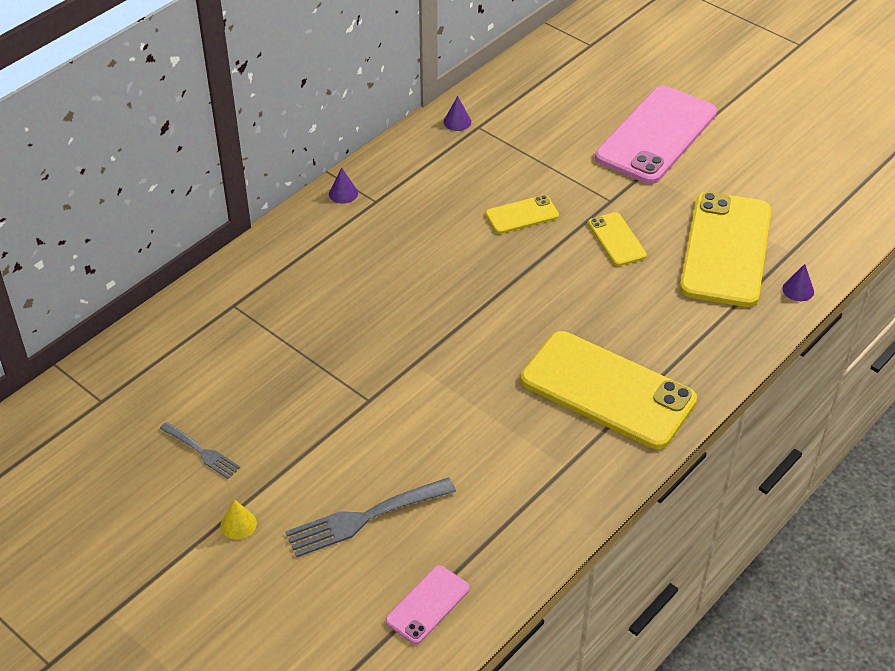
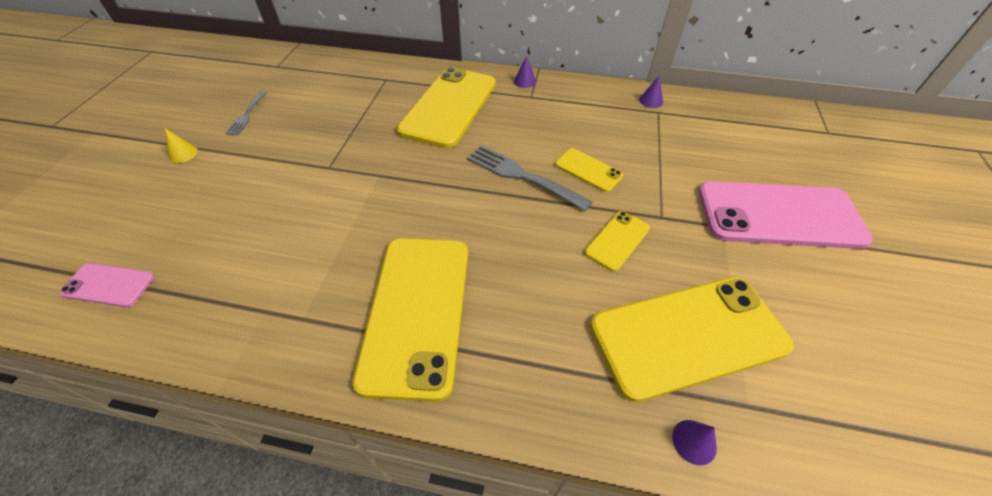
camera: 60 degrees right, 5 degrees up
(339, 271) = (449, 107): none -> yellow phone
(364, 518) = (202, 211): grey fork -> grey fork (522, 176)

